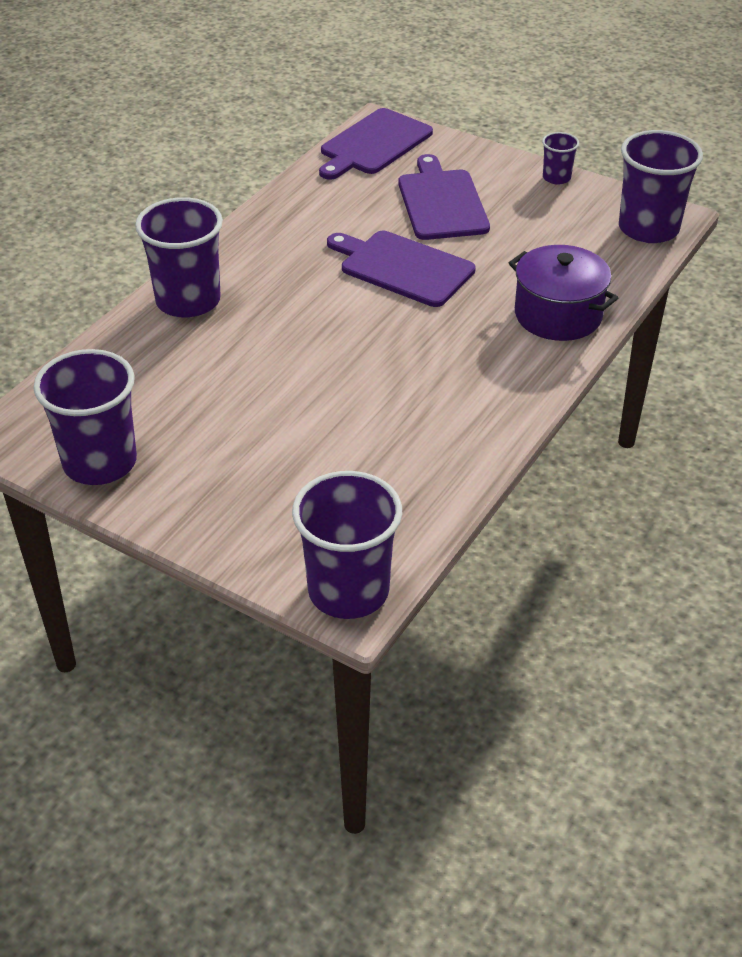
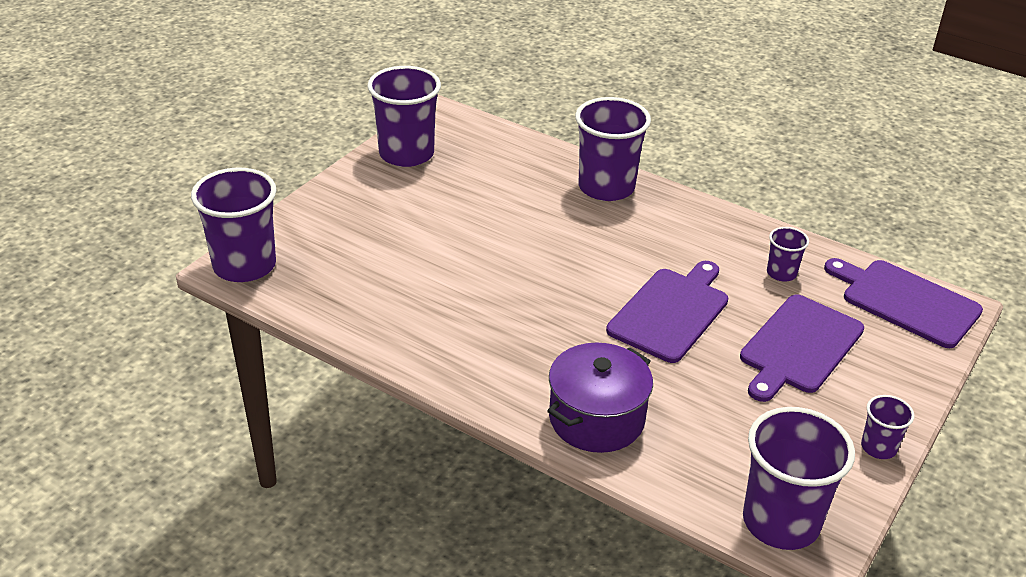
camera: 90 degrees right, 5 degrees down
(338, 202) = (781, 273): none -> purple cup
(442, 202) = (799, 346): purple cutting board -> purple cutting board turned 135 degrees clockwise

